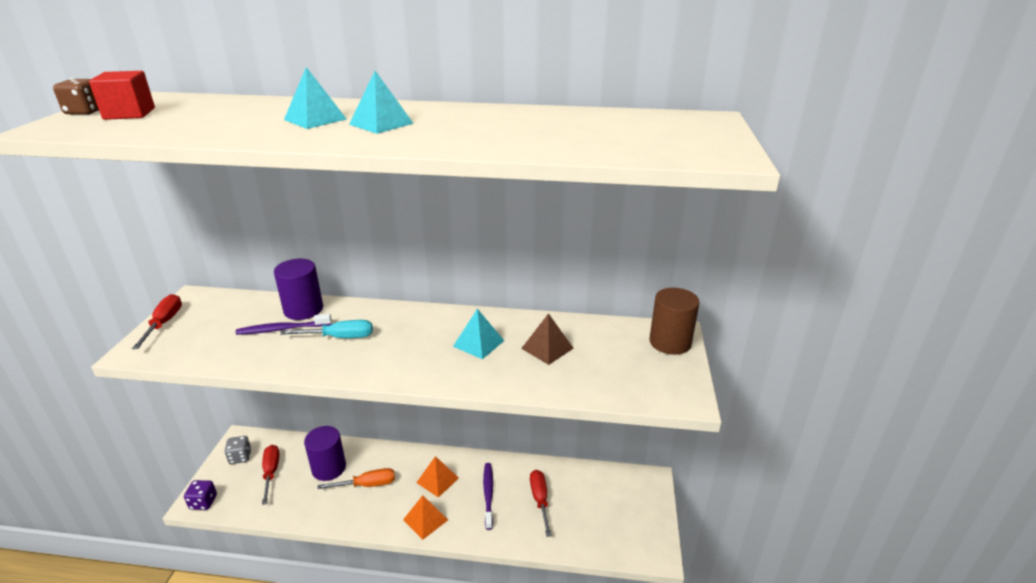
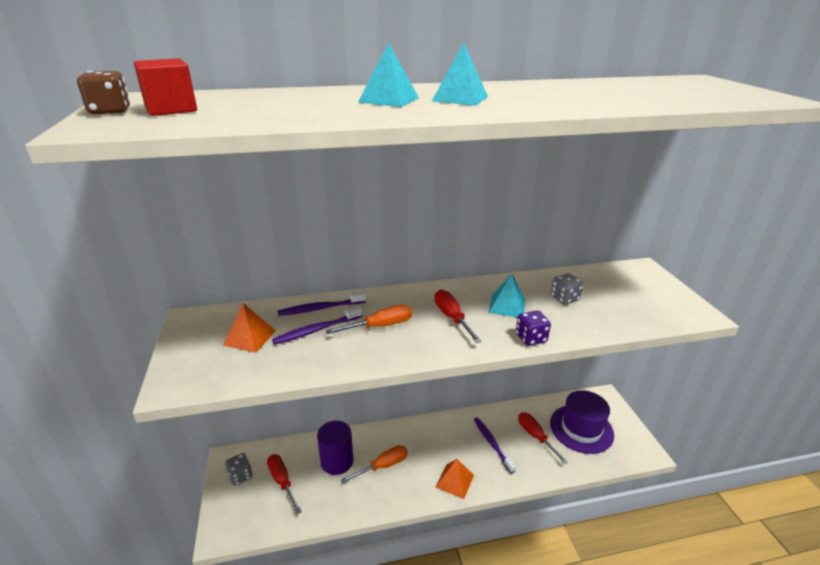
camera: 20 degrees left, 0 degrees up
(164, 323) = (181, 350): red screwdriver -> red screwdriver (452, 318)
(203, 502) = (229, 531): purple dice -> purple dice (531, 338)
(303, 309) = (320, 308): purple cylinder -> purple toothbrush
(339, 337) = (380, 326): turquoise screwdriver -> orange screwdriver
(437, 480) = (442, 444): orange pyramid -> orange pyramid (249, 337)
(547, 348) = (564, 298): brown pyramid -> grey dice
(597, 506) = (581, 429): none -> purple hat
(670, 342) = (647, 276): brown cylinder -> none

